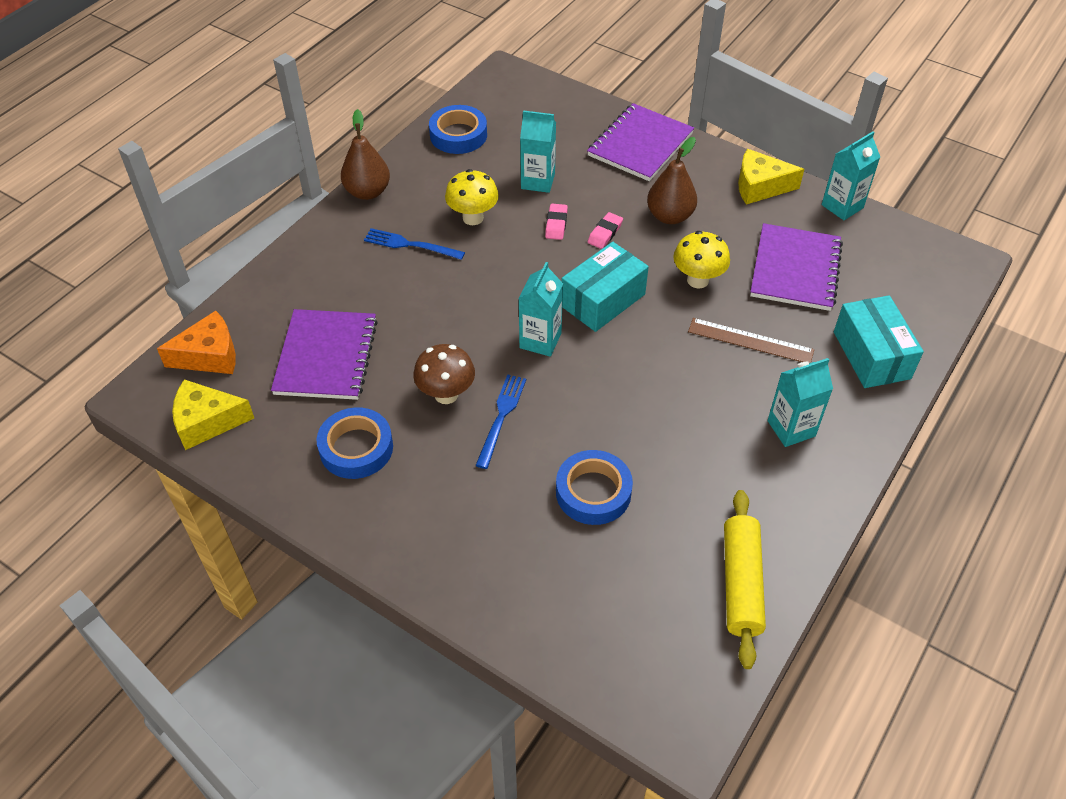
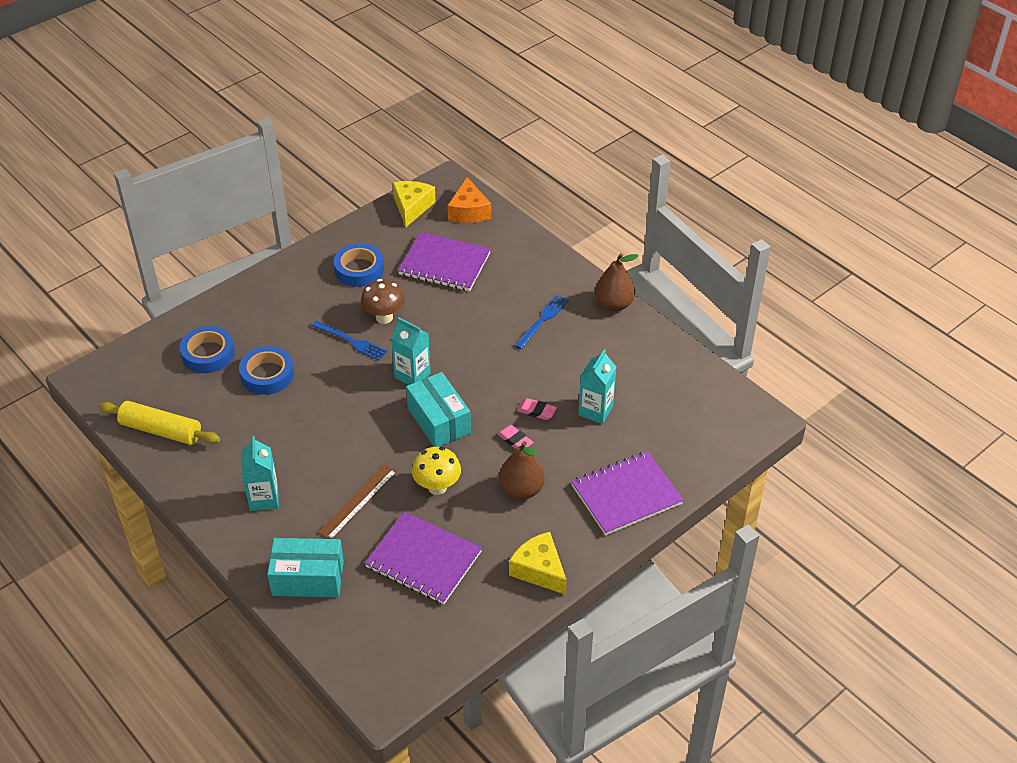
camera: 105 degrees right, 5 degrees down
(458, 135) = (674, 370): blue tape -> blue tape (208, 354)
(473, 218) = (562, 361): yellow mushroom -> none
(640, 145) = (626, 495): purple notebook -> purple notebook turned 75 degrees counterclockwise
(760, 186) = (539, 570): yellow cheese -> yellow cheese turned 60 degrees counterclockwise
(842, 206) = (491, 627): turquoise carton -> none

